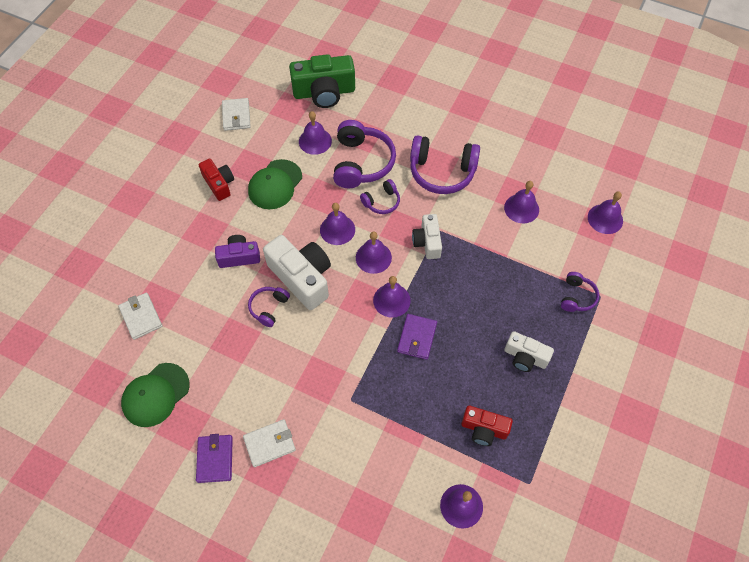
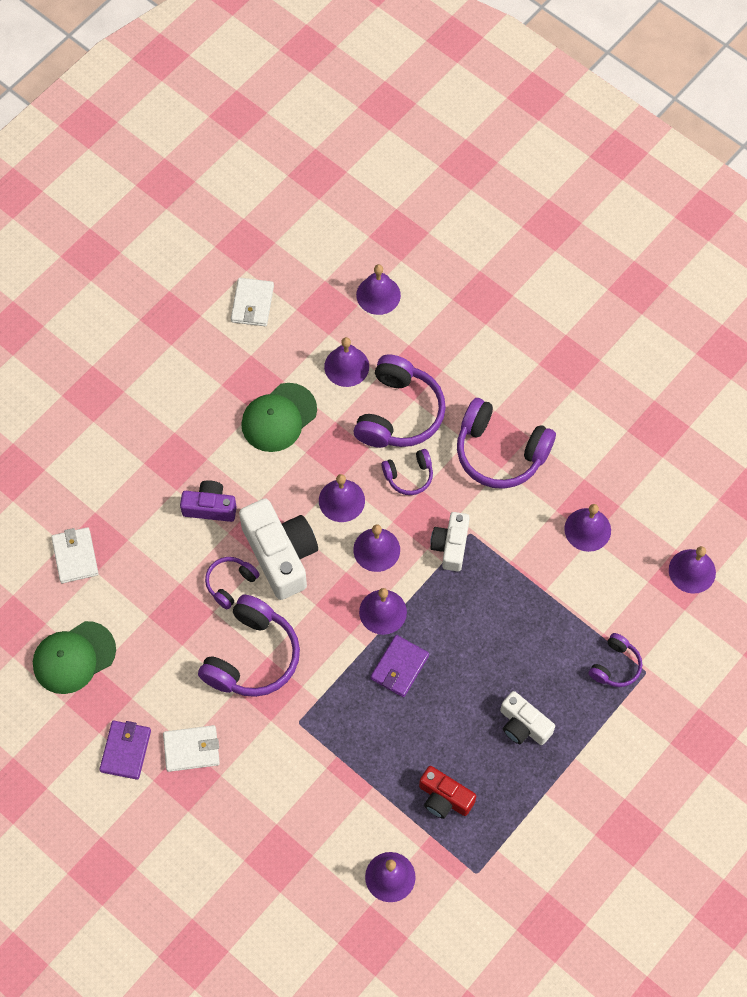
camera: 15 degrees right, 5 degrees up
(219, 184) = (208, 399): red camera -> none
(300, 358) = (252, 656): none -> purple headphones
(324, 92) = (378, 295): green camera -> purple bell

